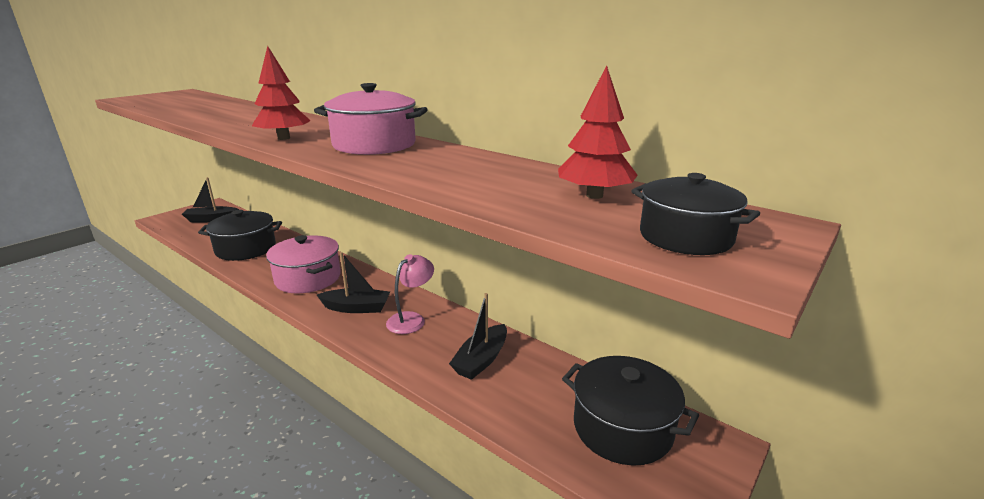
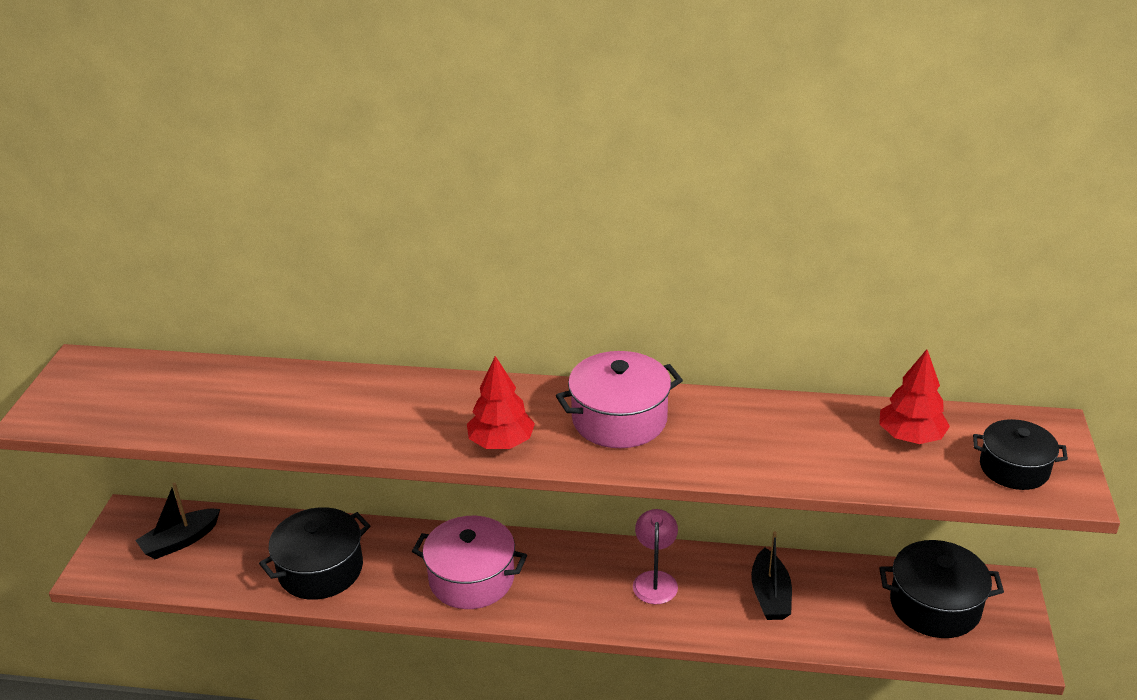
camera: 30 degrees left, 10 degrees up
(356, 308) = (581, 592): black boat -> none

